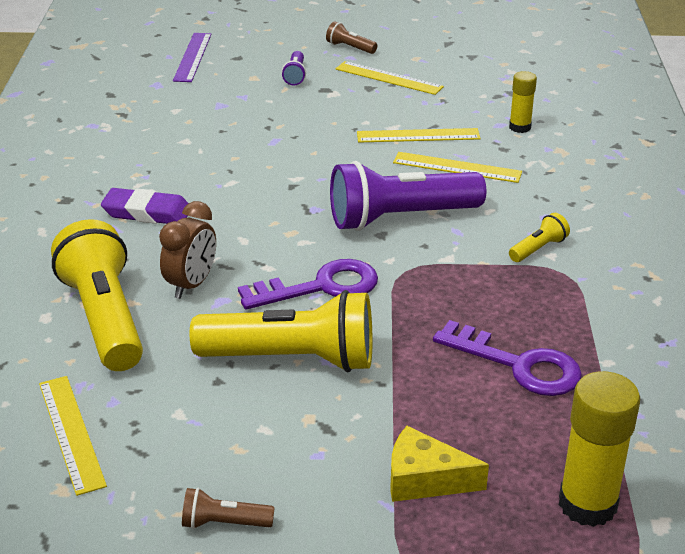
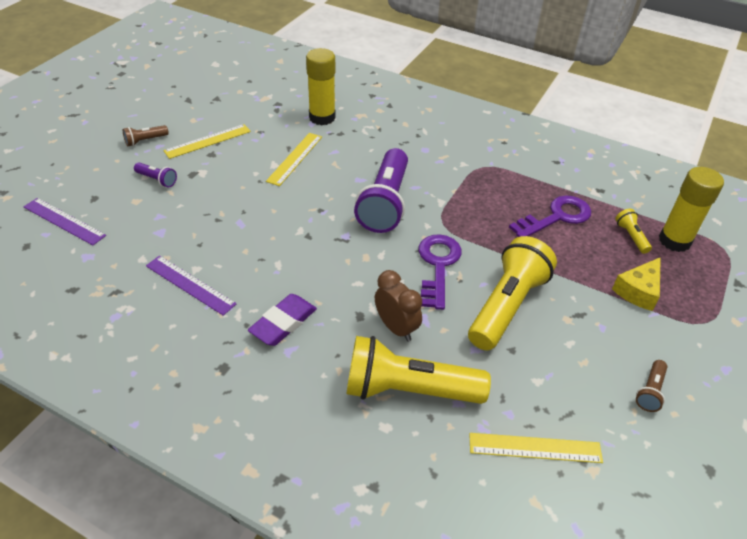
camera: 65 degrees left, 10 degrees up
(160, 145) = (190, 285): none -> purple ruler
(457, 167) = (346, 159): yellow ruler -> none
(520, 127) = (322, 117): yellow glue stick -> yellow glue stick, size x1.74
(538, 249) = (454, 165): yellow flashlight -> yellow flashlight (631, 236)

